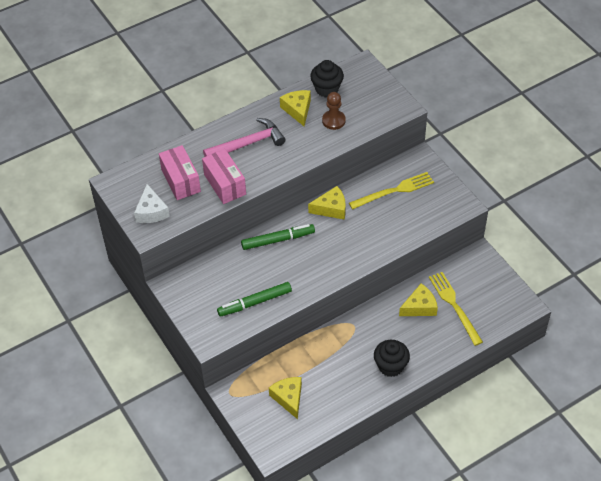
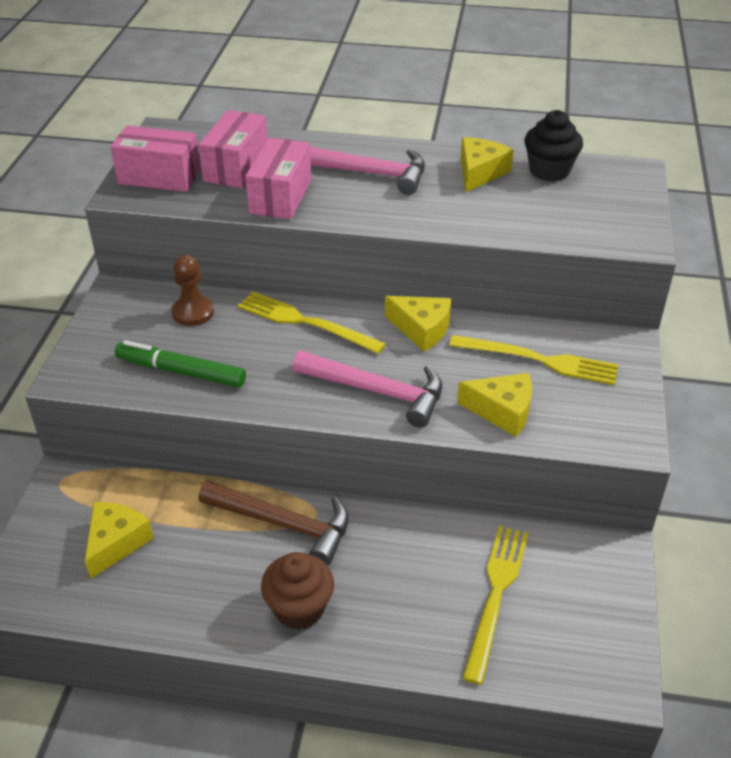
camera: 40 degrees right, 10 degrees down
(151, 211) = (159, 177): white cheese -> pink box
(278, 240) = (305, 322): green marker -> yellow fork
(333, 120) = (515, 205): brown pawn -> brown pawn (193, 312)
(346, 252) = (377, 391): none -> pink hammer
(346, 339) = (283, 524): none -> brown hammer
(390, 366) = (299, 608): black cupcake -> brown cupcake
(420, 307) = (439, 558): yellow cheese -> yellow cheese (502, 411)

